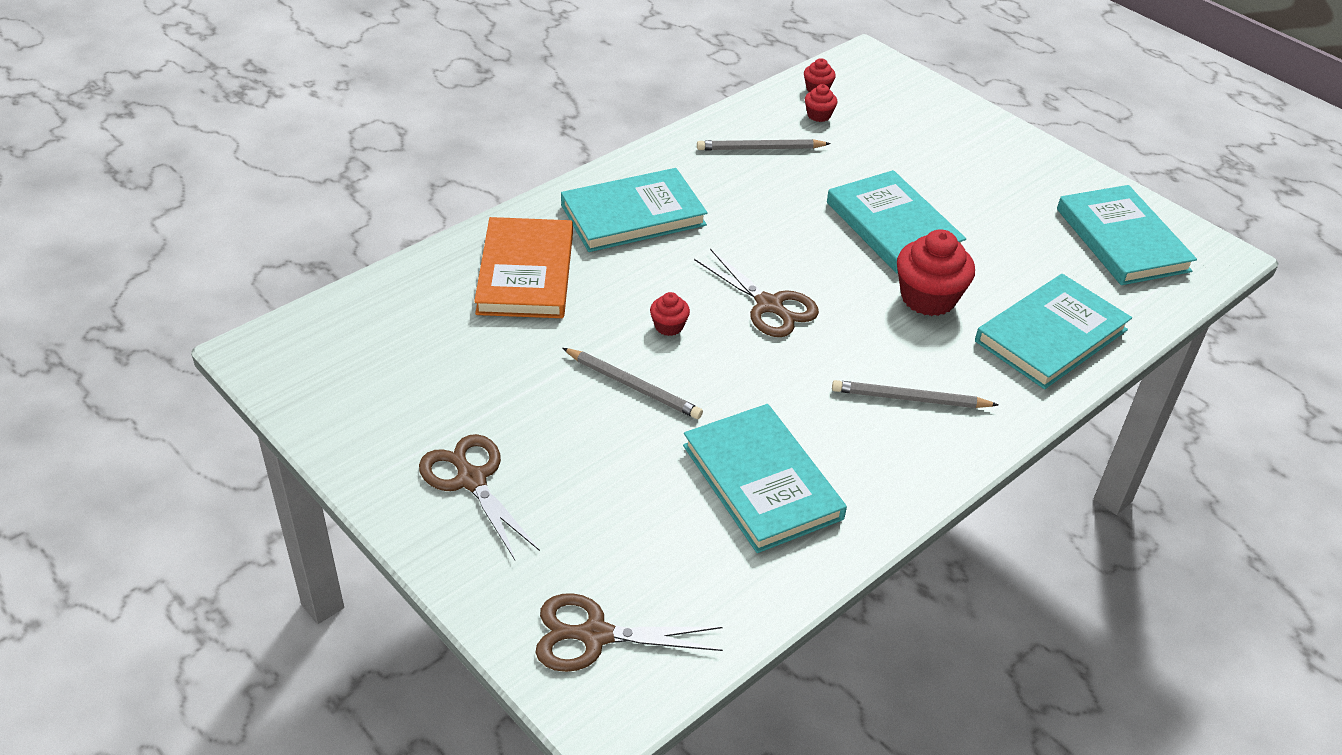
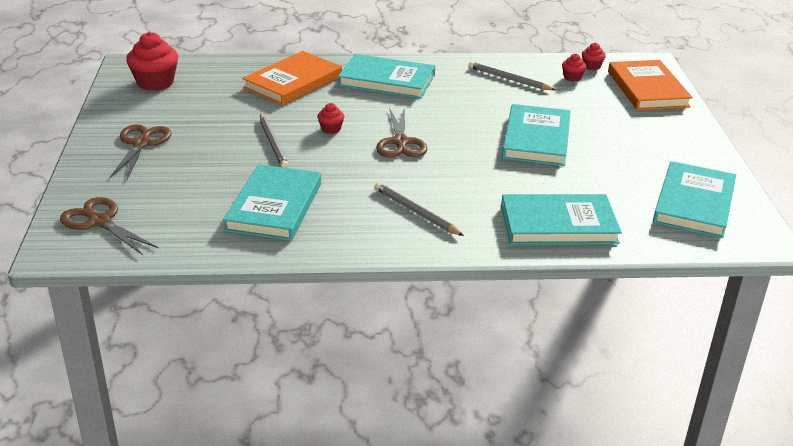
camera: 40 degrees right, 10 degrees down
(907, 99) = (647, 89): none -> orange book
(928, 298) = (504, 176): red cupcake -> red cupcake (155, 82)

